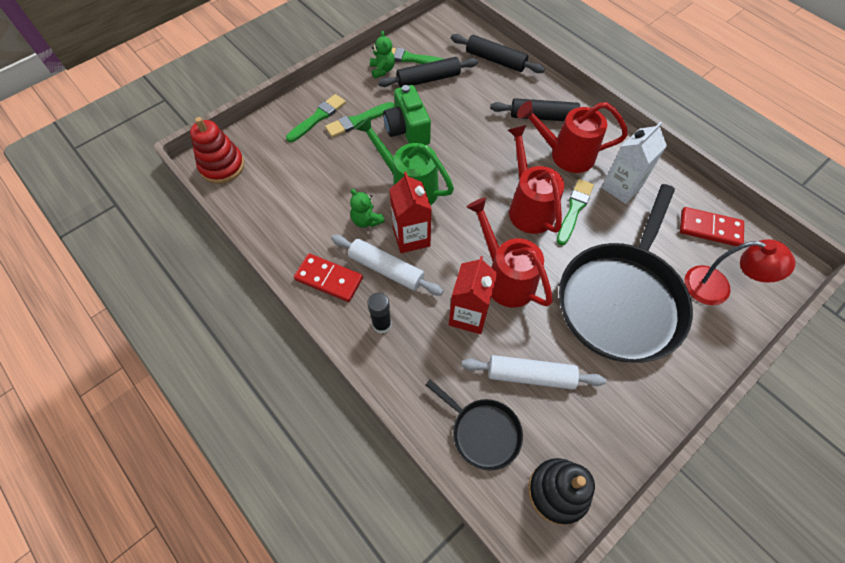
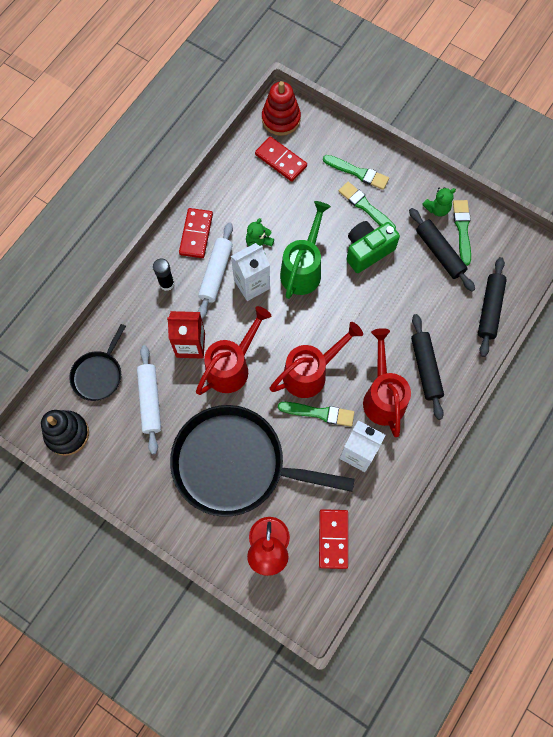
camera: 75 degrees right, 10 degrees up
(272, 177) = (280, 160): none -> red domino
(411, 237) = (252, 284): red carton -> white carton

